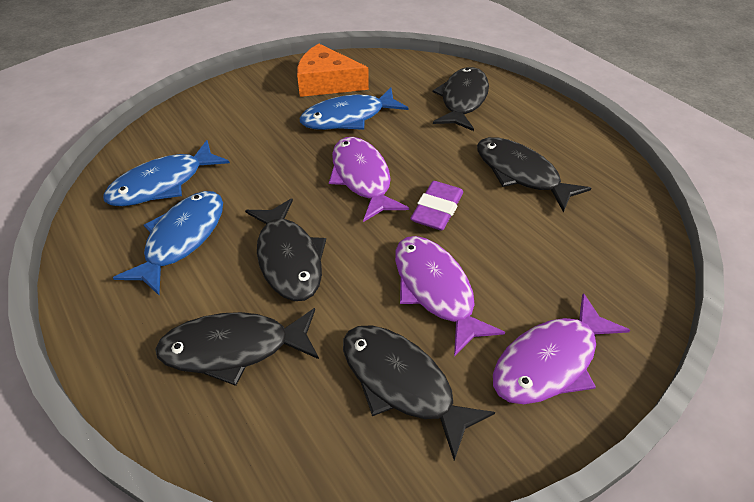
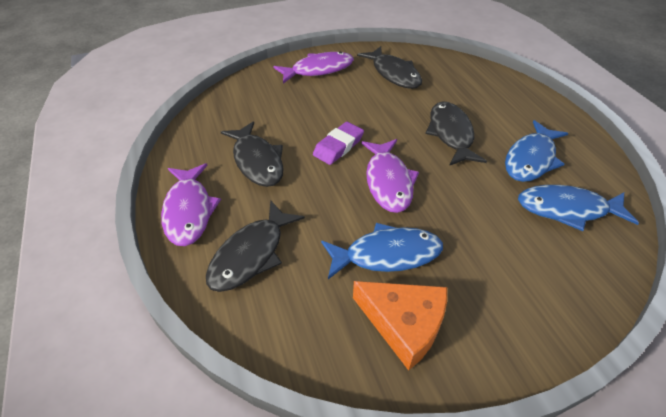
camera: 165 degrees left, 0 degrees up
(163, 184) = (567, 209): blue fish -> blue fish turned 150 degrees counterclockwise
(233, 348) = (480, 98): black fish -> none
(435, 290) = (361, 103): purple fish -> purple fish (189, 211)

